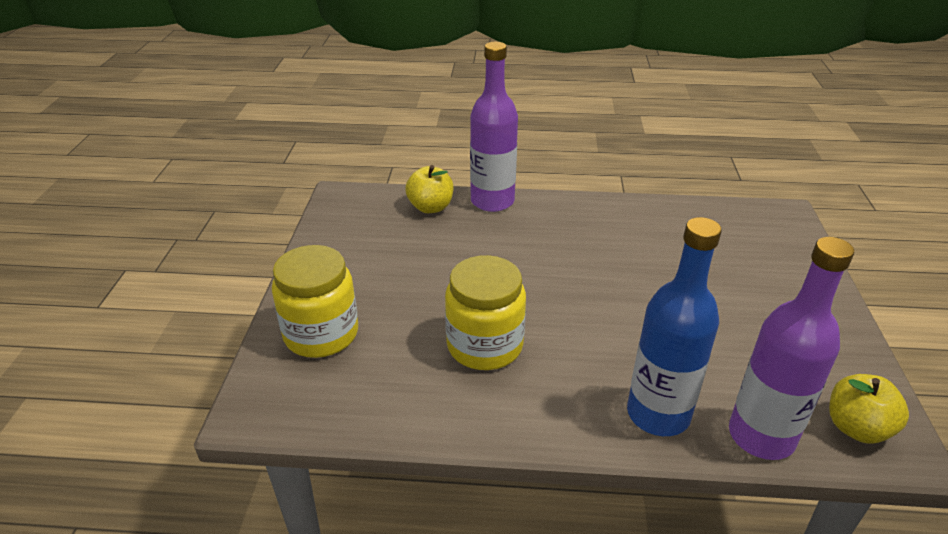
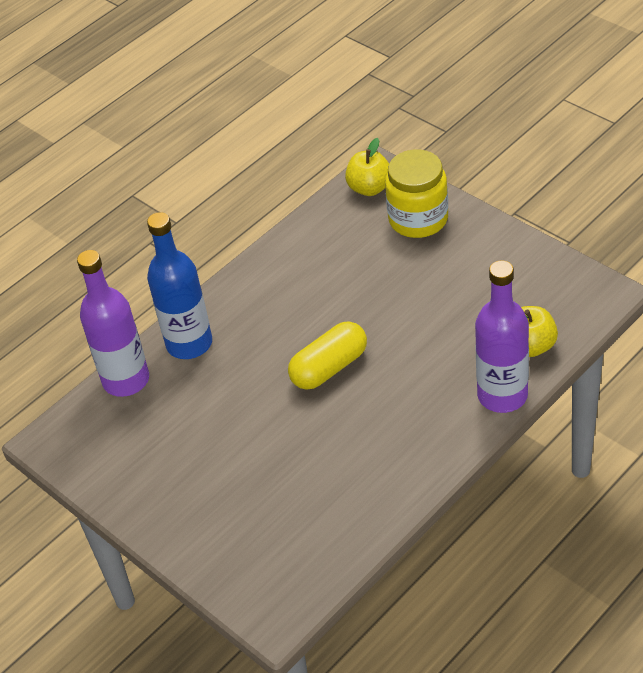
camera: 135 degrees right, 10 degrees up
(484, 346) = (326, 294): yellow jar -> none
(567, 296) = (329, 368): none -> yellow capsule
(856, 428) = (79, 432): yellow apple -> yellow apple (370, 188)

